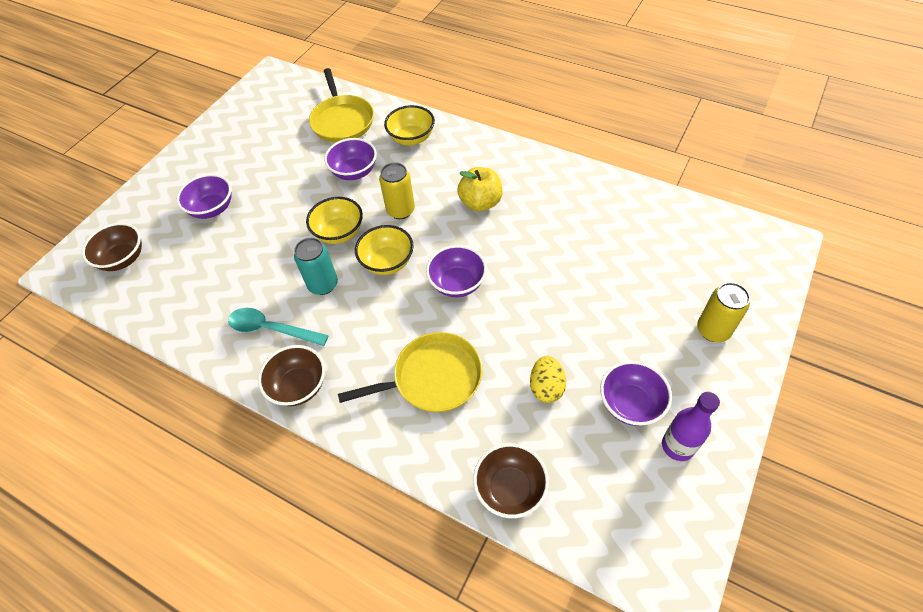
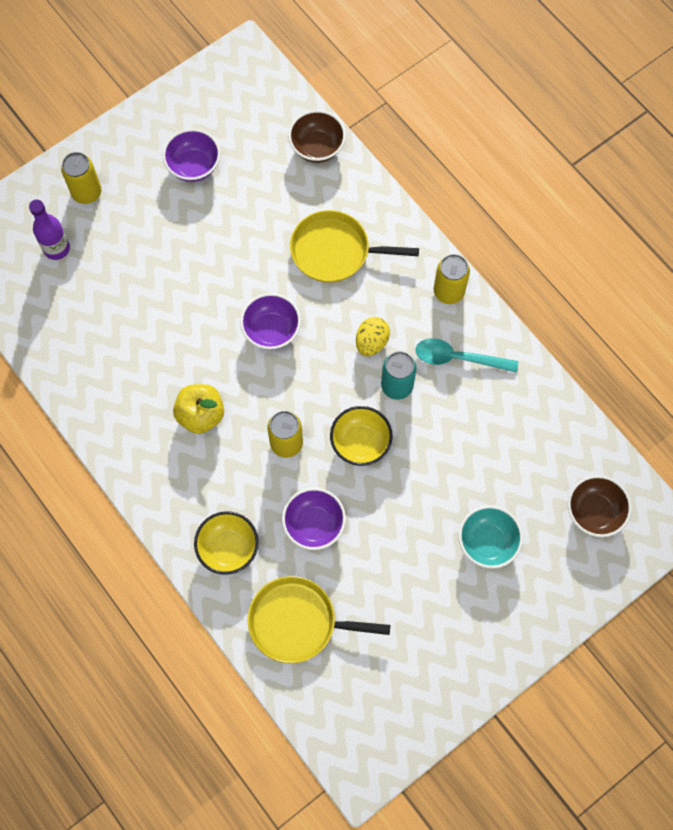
camera: 160 degrees left, 15 degrees up
(212, 209) = (487, 542): purple bowl -> turquoise bowl
(271, 329) = (458, 358): turquoise spoon -> turquoise spoon turned 150 degrees clockwise
(299, 386) = (448, 291): brown bowl -> yellow can
(342, 121) = (297, 622): yellow pan -> yellow pan turned 90 degrees counterclockwise
(387, 262) = (326, 384): yellow bowl -> none
(546, 387) = (249, 205): yellow egg -> yellow egg (371, 342)
(677, 446) = (181, 125): purple bottle -> purple bottle (56, 248)

